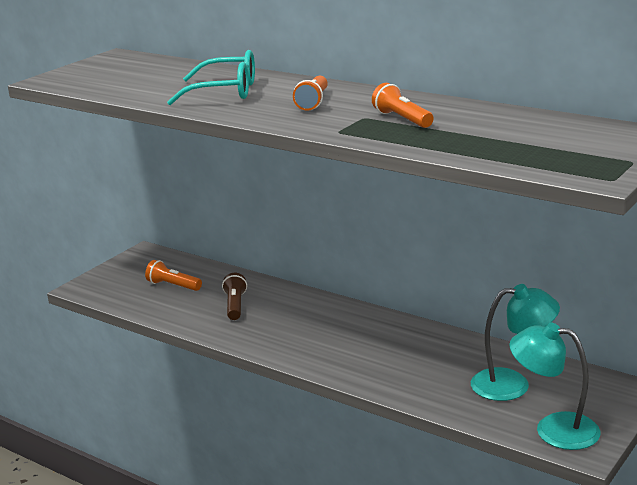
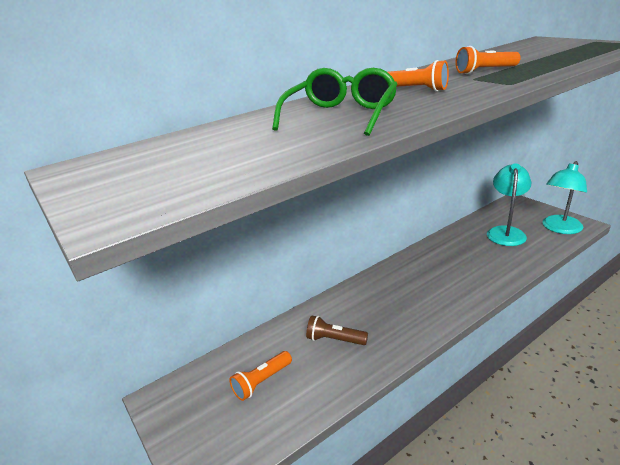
camera: 70 degrees left, 5 degrees up
(225, 91) = (340, 115): turquoise glasses -> green glasses

